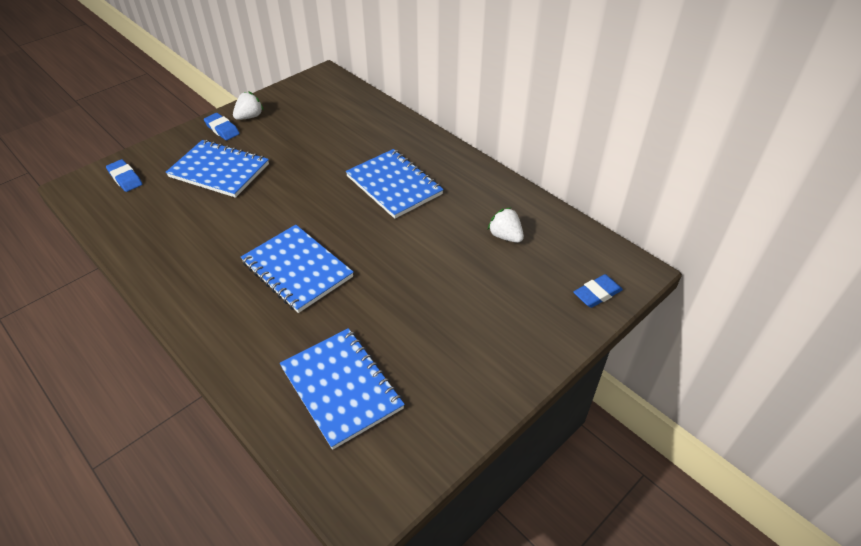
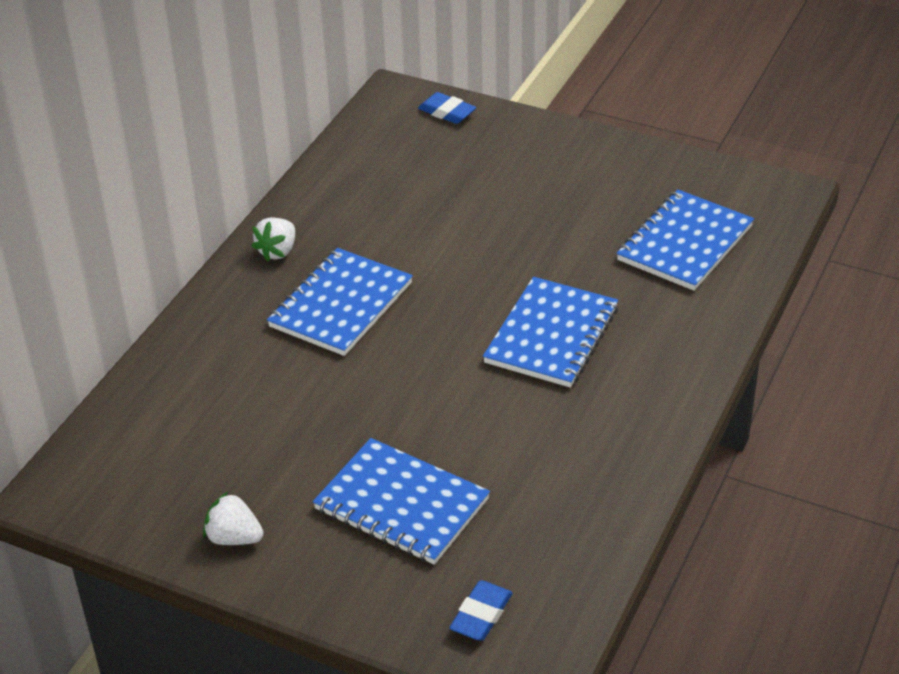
camera: 110 degrees left, 5 degrees down
(219, 171) = (401, 504): blue notebook -> blue notebook turned 60 degrees counterclockwise
(222, 129) = (288, 557): blue eraser -> none
(505, 236) = (391, 188): white strawberry -> white strawberry (277, 251)

